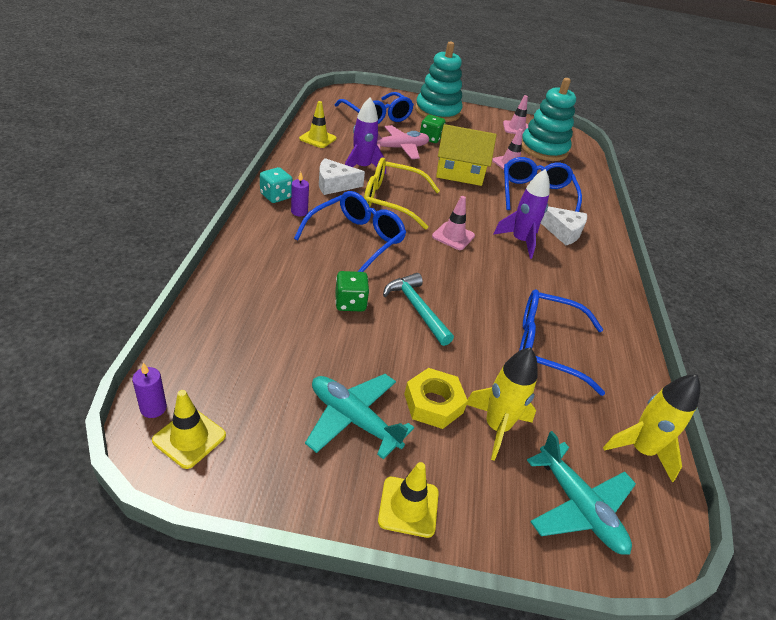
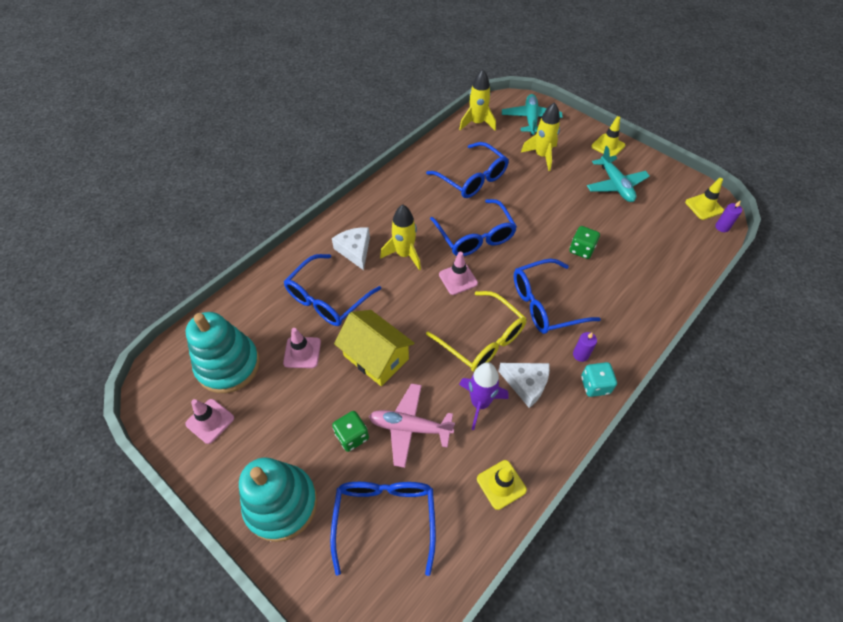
camera: 140 degrees left, 15 degrees up
(416, 308) = (537, 230): turquoise hammer -> none
(433, 403) = (567, 176): yellow nut -> none
(474, 278) = (475, 237): none -> blue glasses
(520, 241) = (404, 254): purple rocket -> yellow rocket

